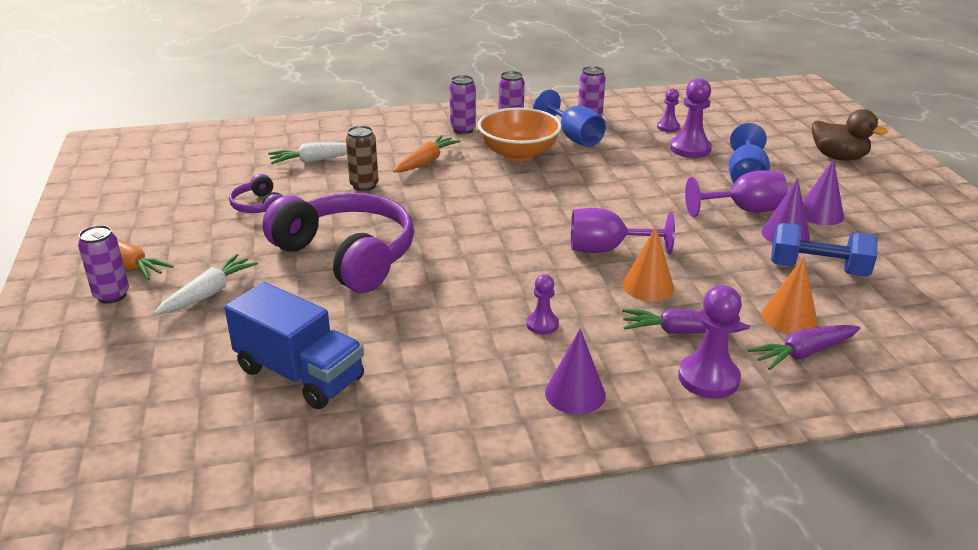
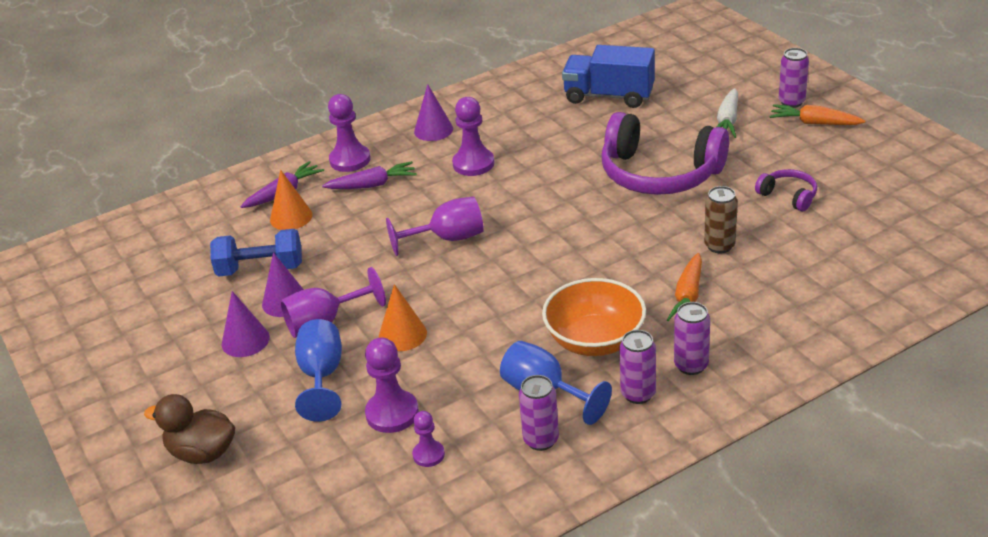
camera: 165 degrees right, 5 degrees up
(314, 160) = (806, 263): white carrot -> none
(542, 324) = (473, 164): purple pawn -> purple pawn, size x1.72
(648, 286) = (404, 214): orange cone -> orange cone (402, 334)

